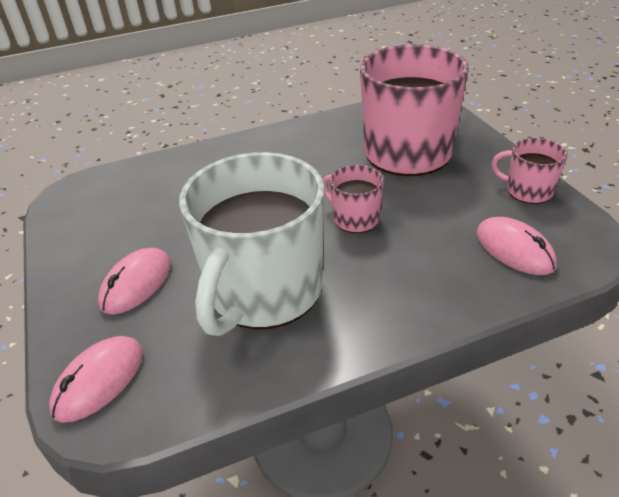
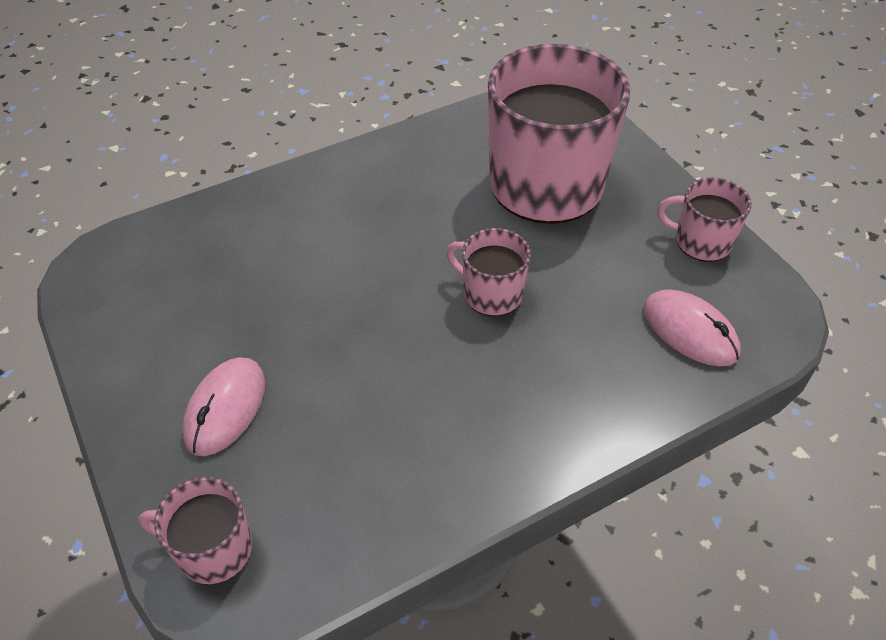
camera: 10 degrees left, 10 degrees up
(99, 381) = (213, 549): pink mouse -> pink mug
(264, 291) = (393, 409): white mug -> none

